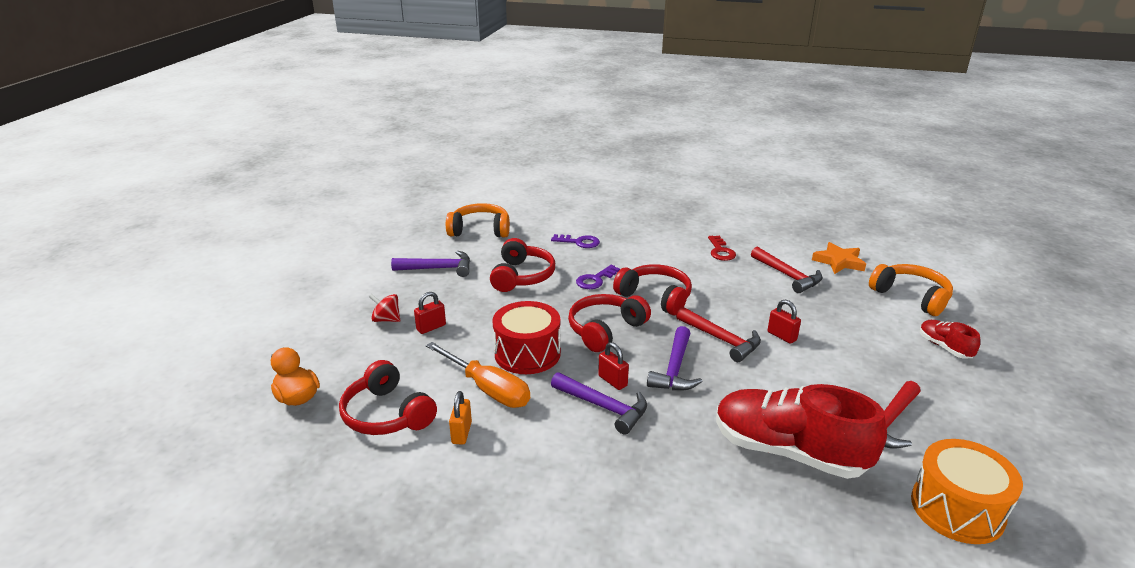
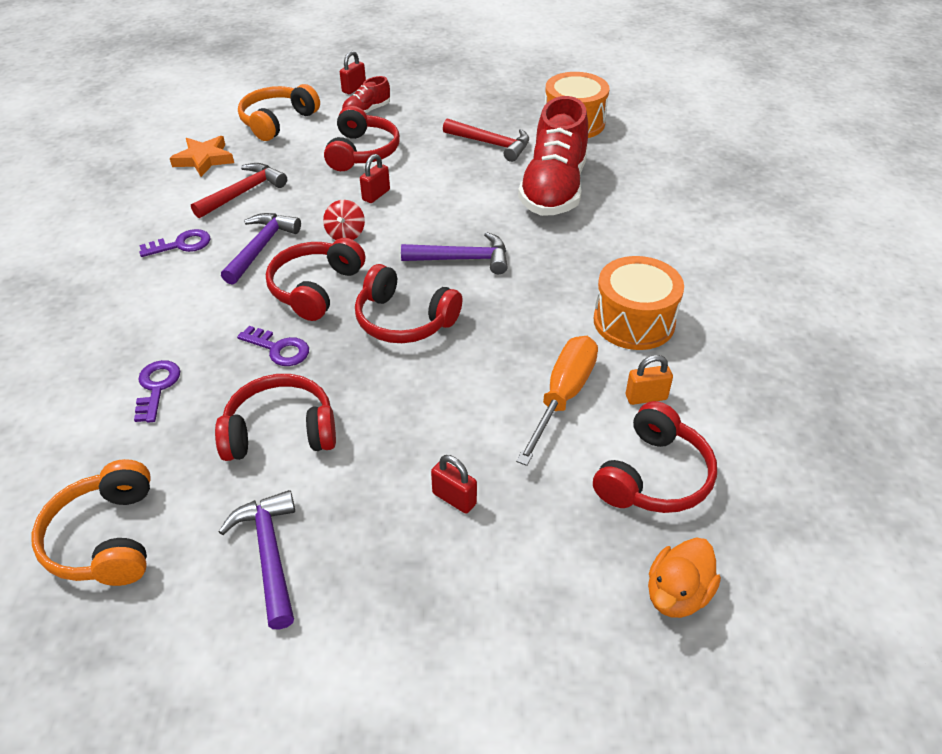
camera: 105 degrees left, 15 degrees up
(386, 319) = (451, 566): red spinning top -> red spinning top (345, 234)
(527, 353) = (479, 378): red drum -> none
(554, 452) = (634, 321): none -> orange drum
(603, 407) = (549, 300): purple hammer -> purple hammer (261, 248)
(612, 381) = (502, 299): red padlock -> red padlock (354, 88)
(720, 251) = (181, 244): red key -> purple key
(721, 339) = (396, 233): red hammer -> none
(859, 336) = (362, 152): none -> red headphones

